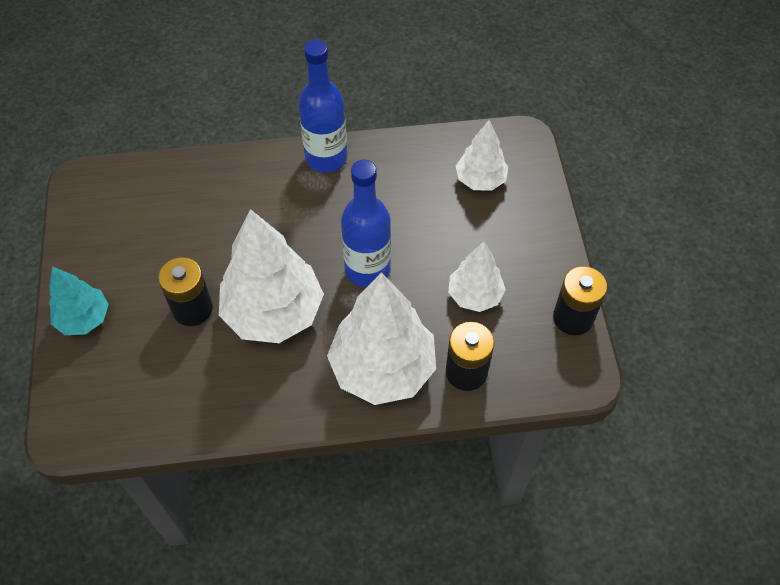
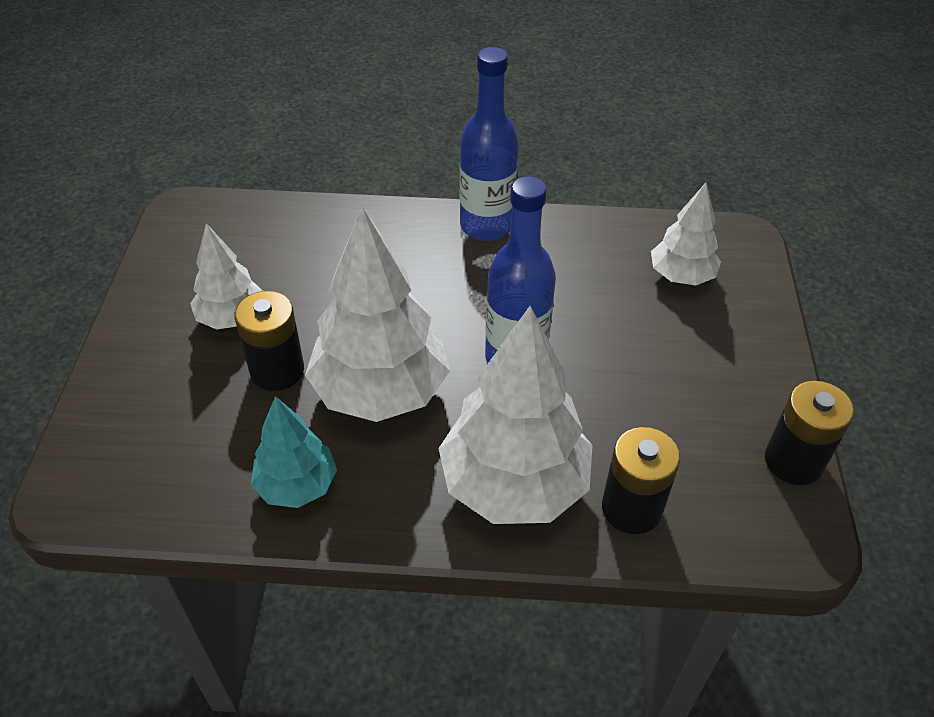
camera: 10 degrees right, 10 degrees down
(84, 319) = (137, 361): turquoise tree -> turquoise tree (297, 485)
(475, 295) = (656, 412): white tree -> white tree (232, 318)

